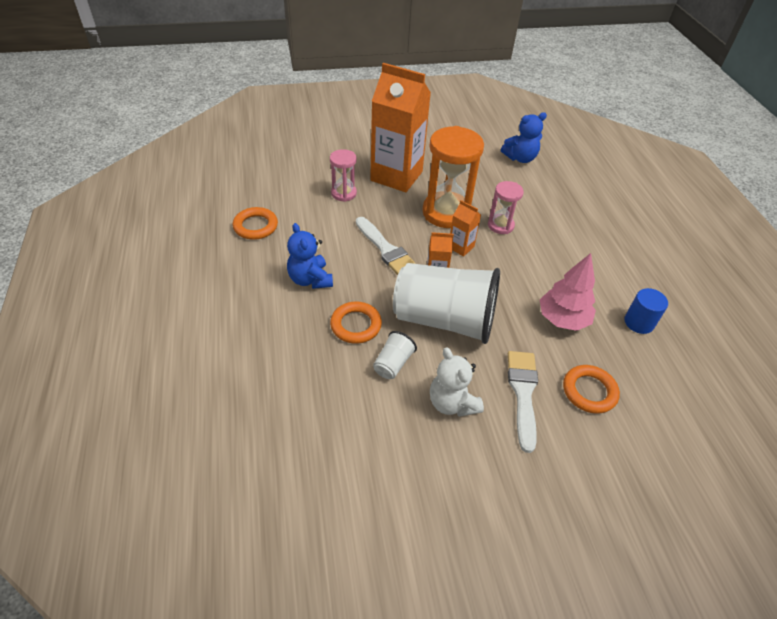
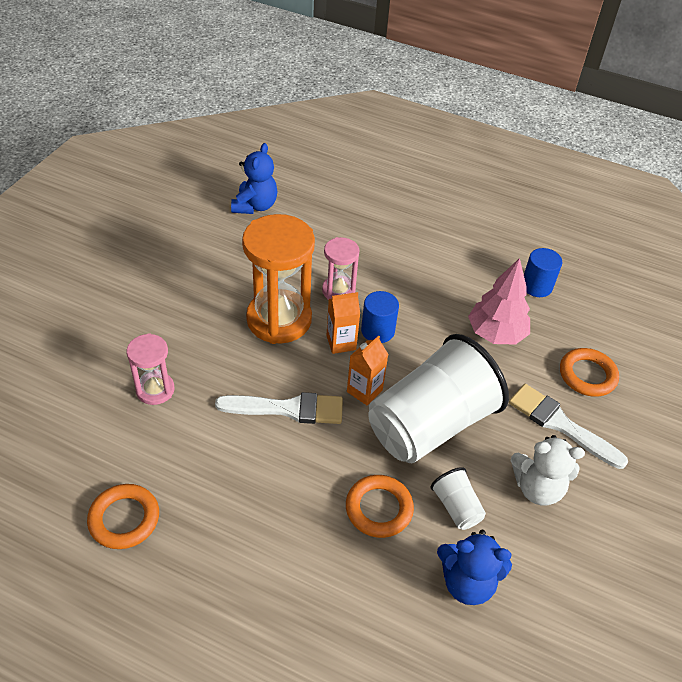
camera: 55 degrees left, 0 degrees up
(310, 279) = (272, 512): blue teddy bear -> blue teddy bear (467, 582)
(396, 176) = (176, 322): orange carton -> none
(490, 259) = (377, 331): none -> blue cylinder

